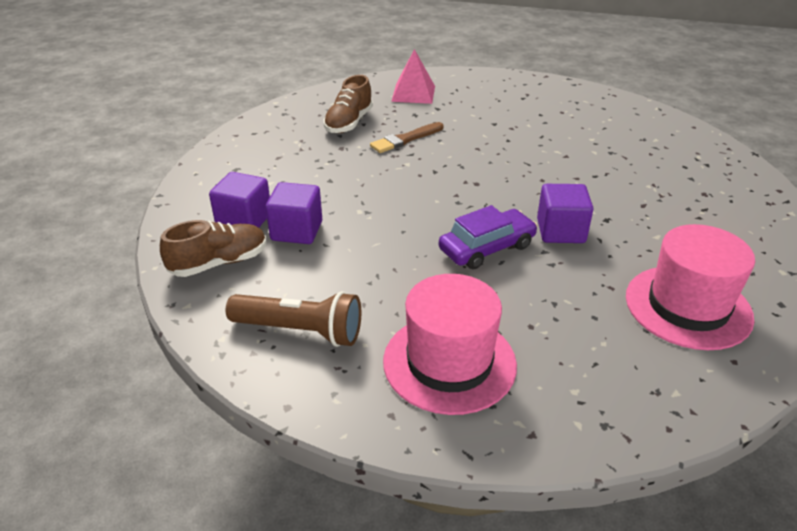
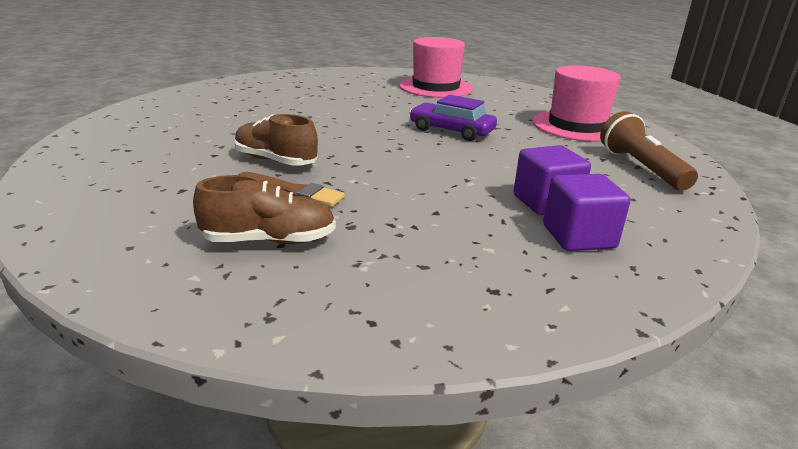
camera: 120 degrees left, 10 degrees down
(219, 263) = (651, 225): brown shoe -> brown shoe (276, 161)
(413, 93) = (129, 215): pink pyramid -> none
(560, 231) = (398, 114): purple cube -> none

